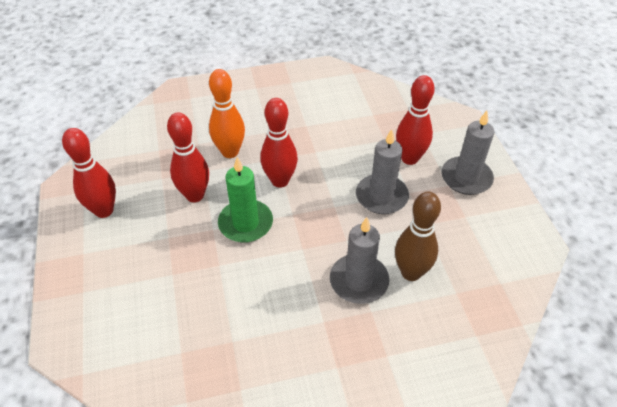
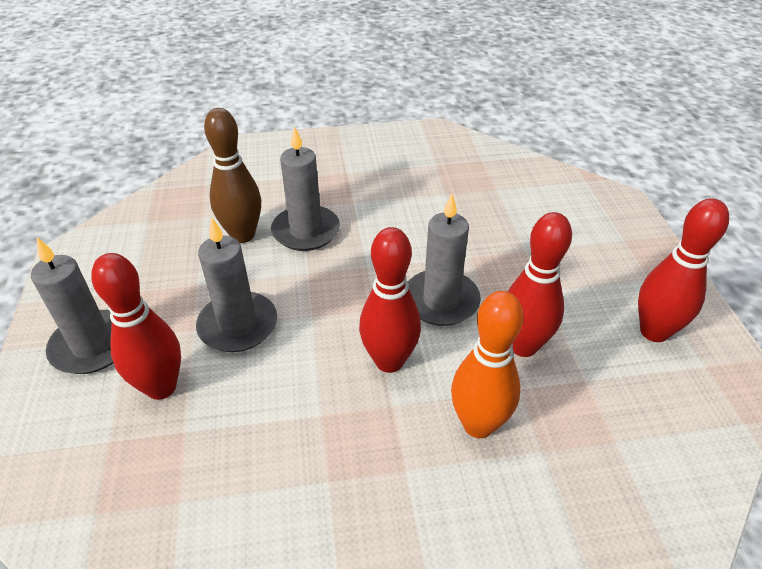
camera: 175 degrees left, 5 degrees down
(245, 223) = (441, 301): green candle -> grey candle

